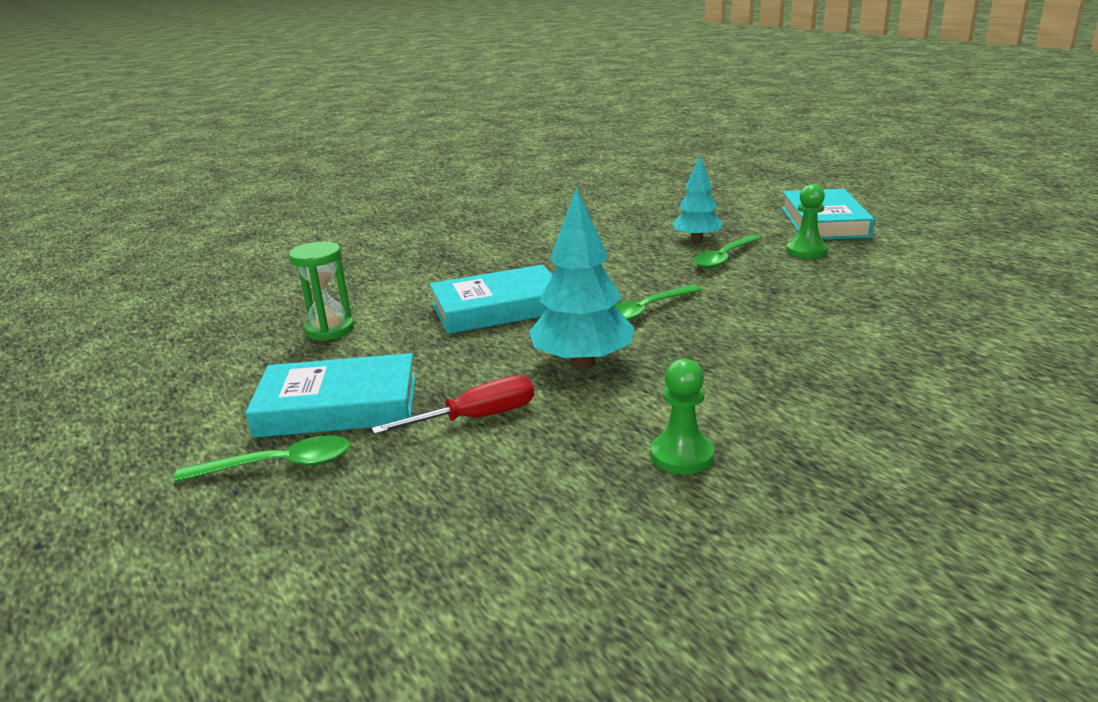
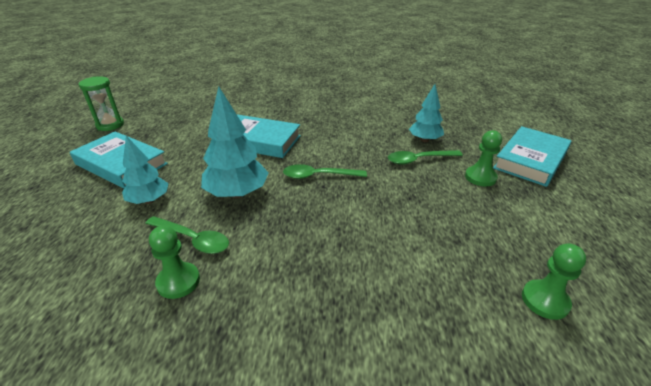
camera: 35 degrees right, 10 degrees up
(279, 465) = (59, 183): green spoon -> green spoon (193, 239)
(329, 330) = (183, 122): green hourglass -> green hourglass (110, 125)
(478, 417) = (149, 200): red screwdriver -> turquoise tree
(998, 313) = (545, 300): none -> green pawn

